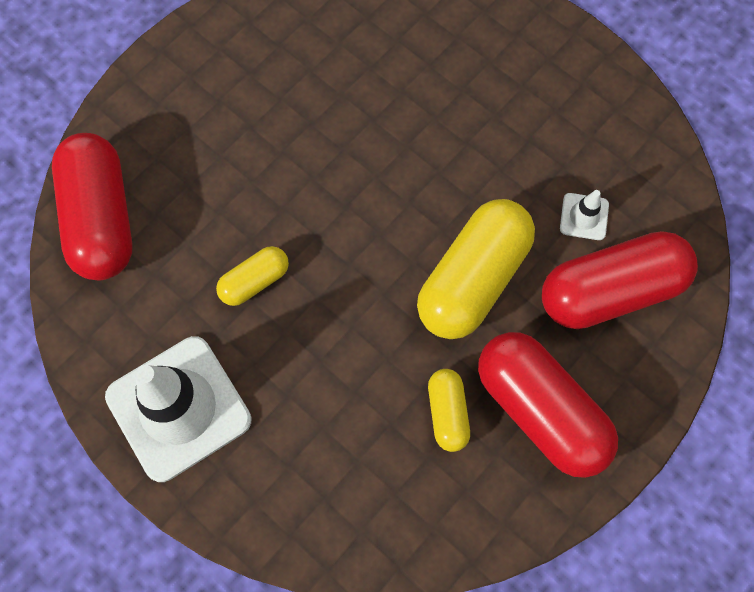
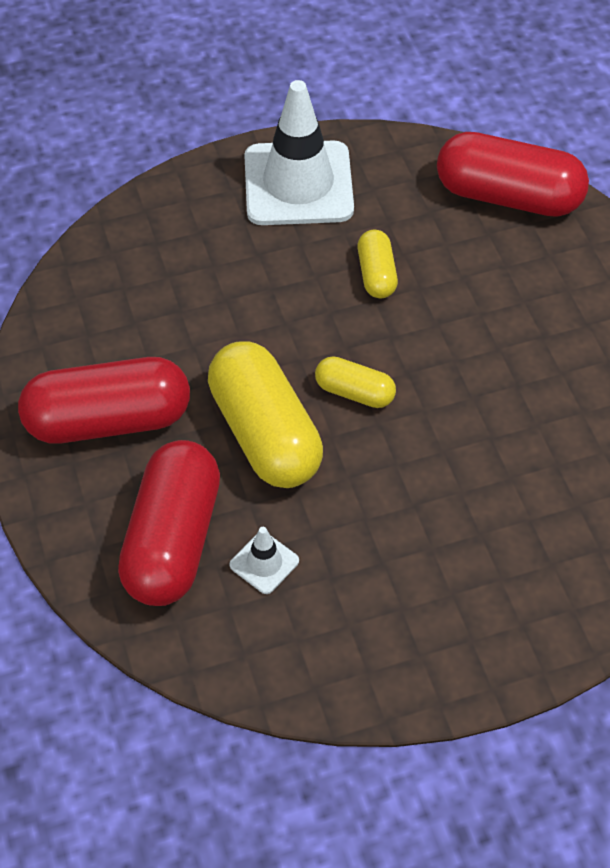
camera: 120 degrees right, 15 degrees down
(447, 413) = (159, 353): yellow capsule -> yellow capsule (354, 392)

